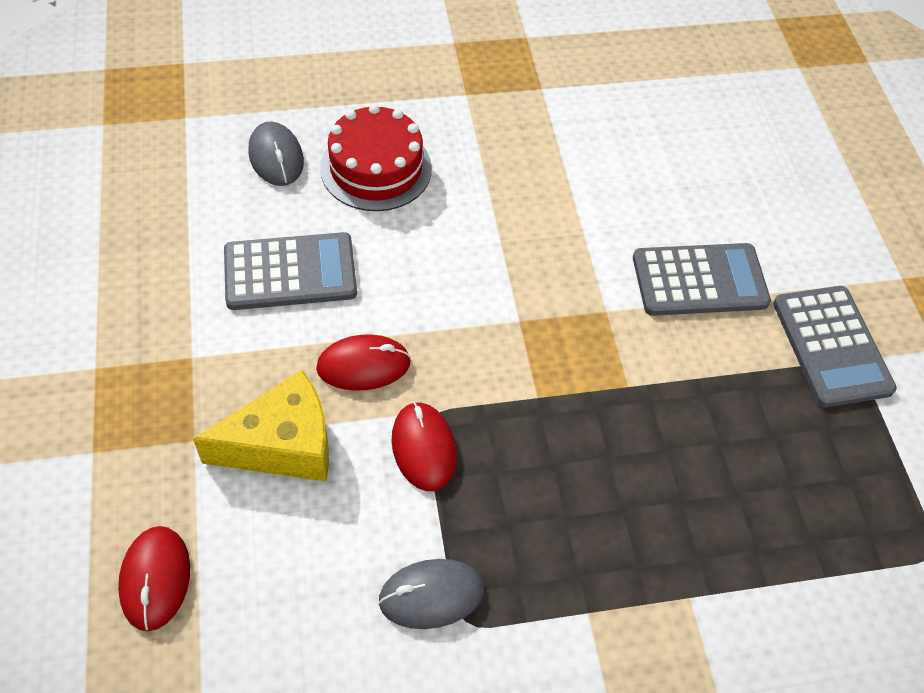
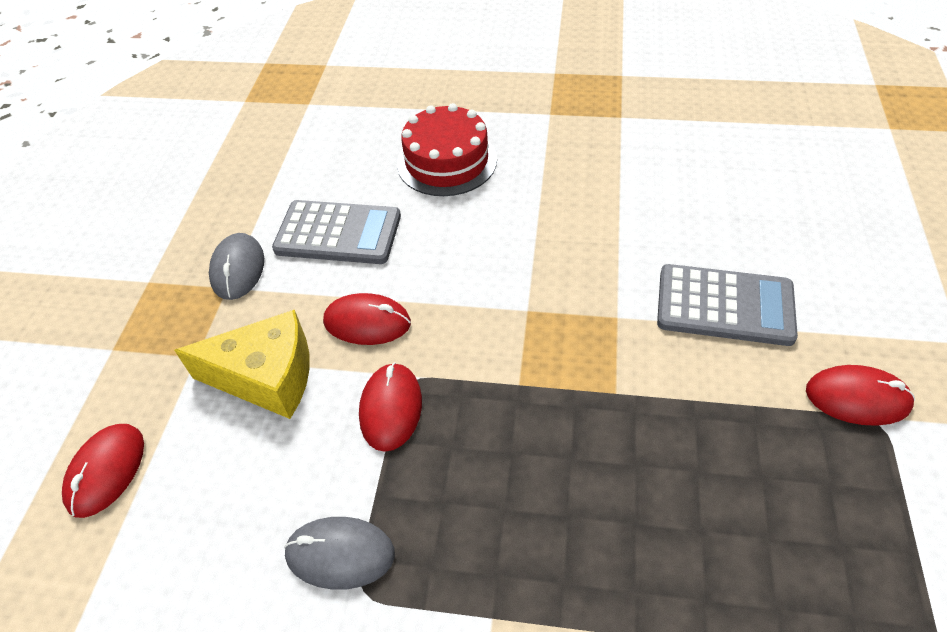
camera: 25 degrees right, 5 degrees down
(276, 157) = (367, 141): grey mouse -> grey mouse (238, 269)
(831, 346) = (857, 398): grey calculator -> red mouse

